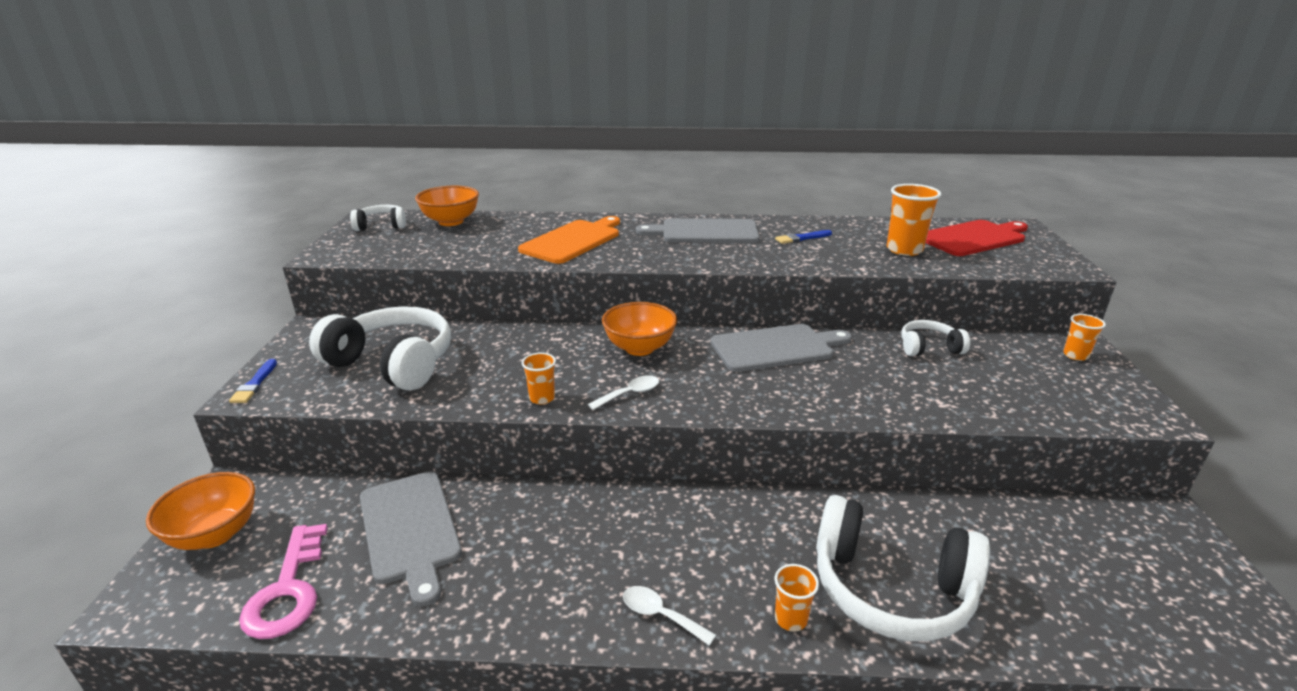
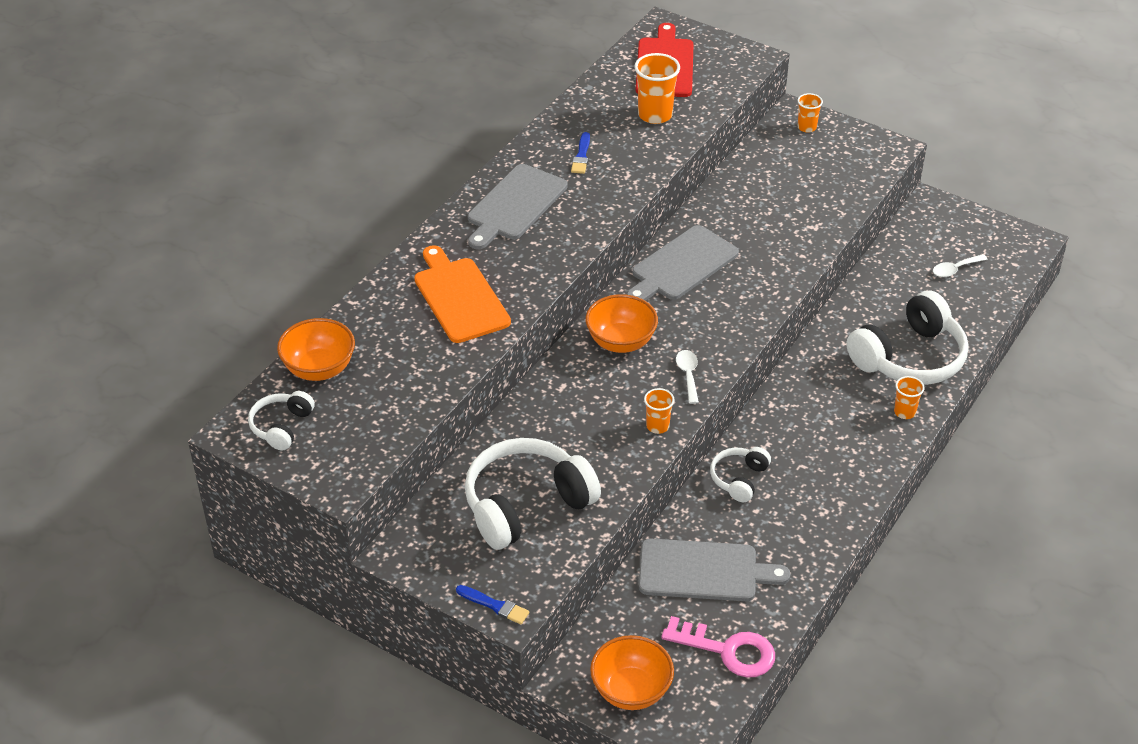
camera: 60 degrees left, 15 degrees up
(660, 615) = (867, 468): white spoon -> white spoon (955, 269)
(776, 348) = (681, 265): grey cutting board -> grey cutting board turned 150 degrees counterclockwise
(929, 348) = (744, 188): white headphones -> white headphones (739, 479)

